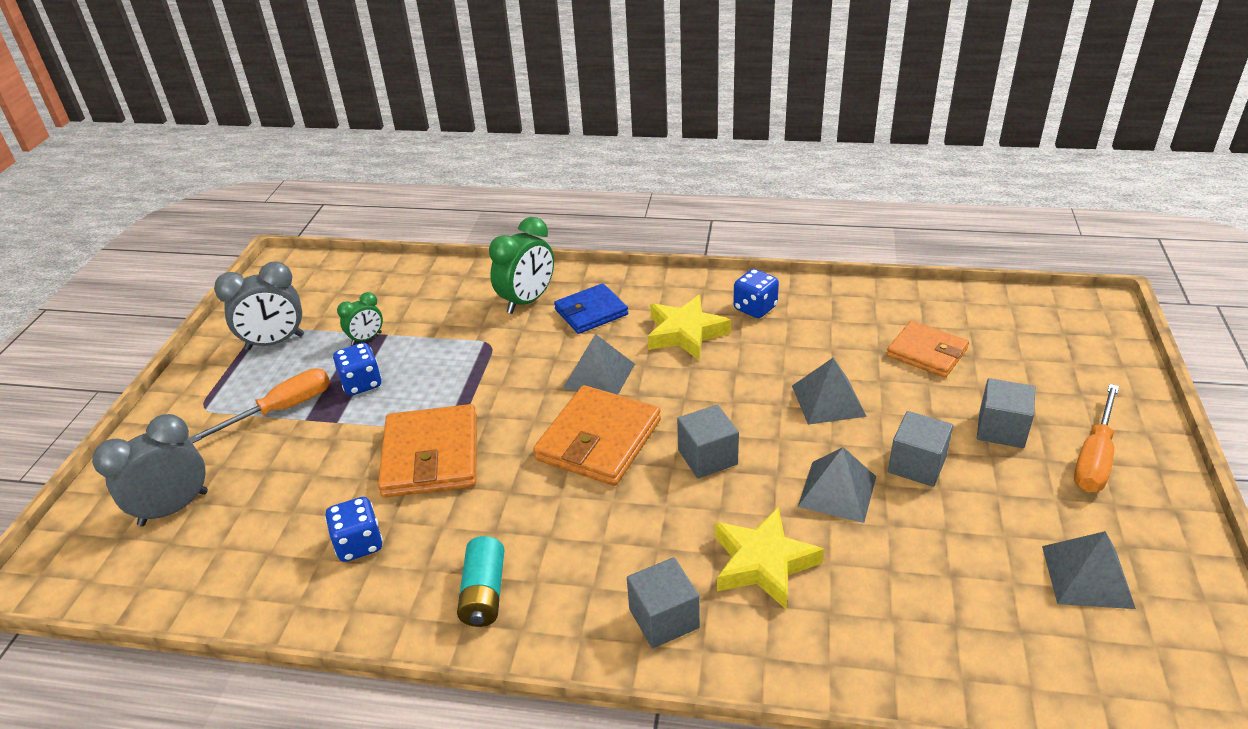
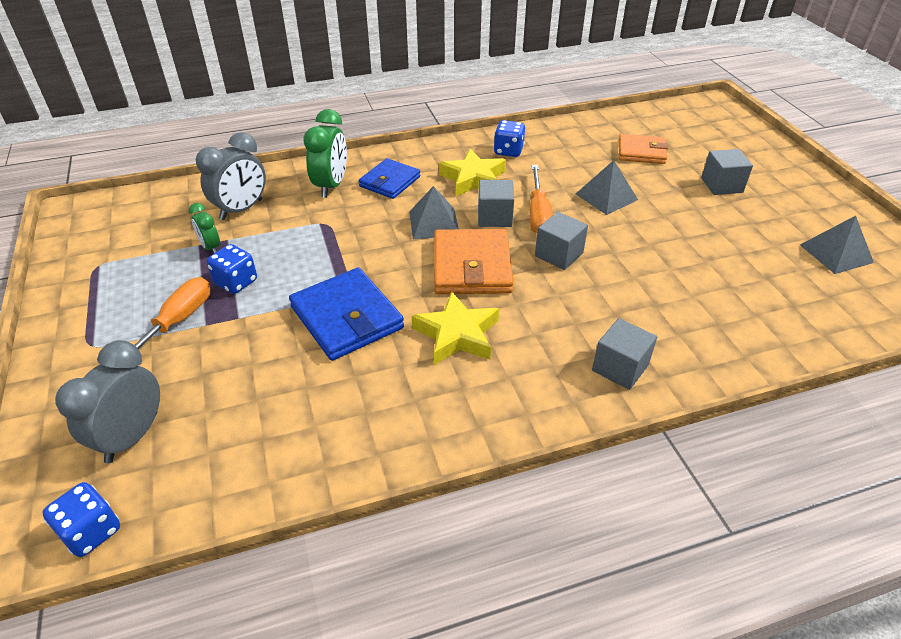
camera: 30 degrees left, 5 degrees up
(275, 342) = (121, 273): grey clock -> grey clock (241, 210)
(359, 544) = (341, 402): blue dice -> blue dice (91, 531)
(366, 339) = (211, 247): green clock -> green clock turned 120 degrees clockwise
(431, 456) = (346, 317): orange wallet -> blue wallet
(484, 593) = (476, 400): turquoise battery -> none
(763, 563) = (652, 309): yellow star -> yellow star (457, 334)
(837, 491) = (659, 250): grey pyramid -> none
(917, 465) = (692, 220): grey cube -> grey cube (494, 217)
(1094, 457) = (783, 187): orange screwdriver -> orange screwdriver (538, 214)

